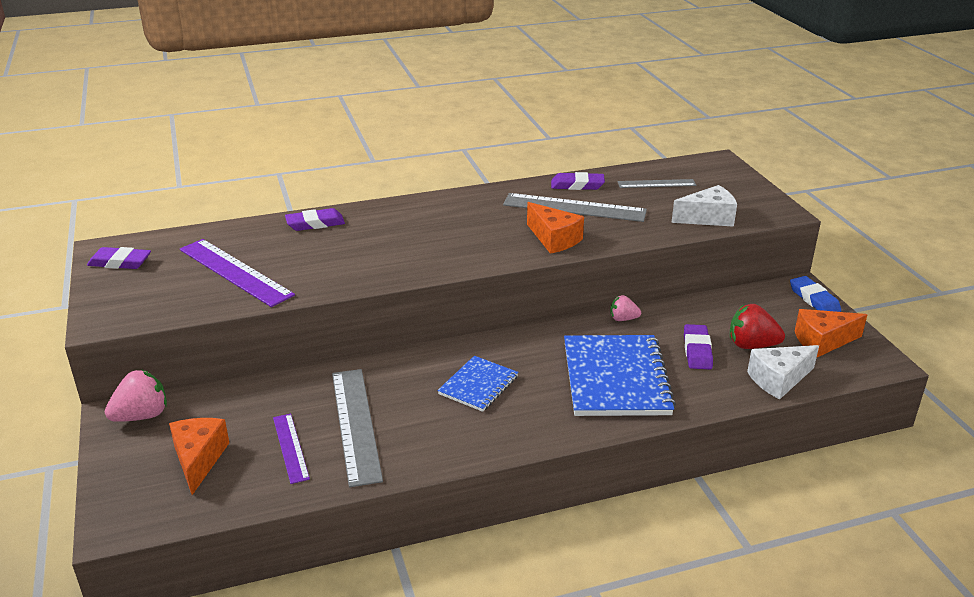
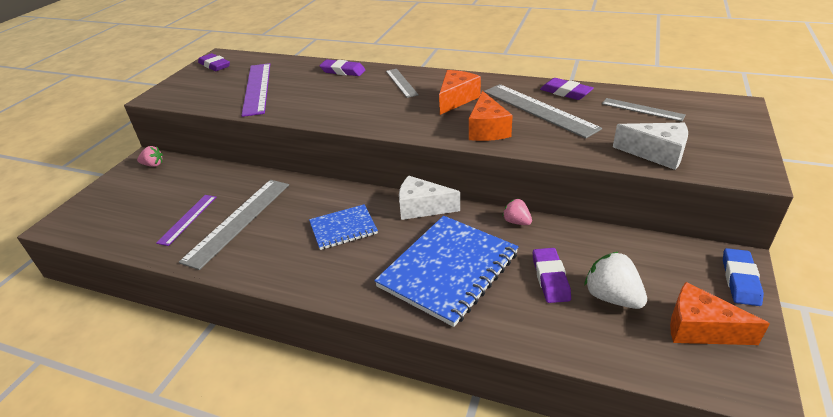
camera: 40 degrees right, 5 degrees up
(142, 416) = (153, 165): pink strawberry -> pink strawberry, size x0.60
(199, 459) = (140, 204): orange cheese -> orange cheese (456, 99)
(404, 218) = (401, 83): none -> grey ruler
(697, 350) = (550, 278): purple eraser -> purple eraser turned 45 degrees counterclockwise
(751, 345) = (612, 297): red strawberry -> white strawberry
(778, 380) = (601, 345): white cheese -> white cheese (422, 208)

